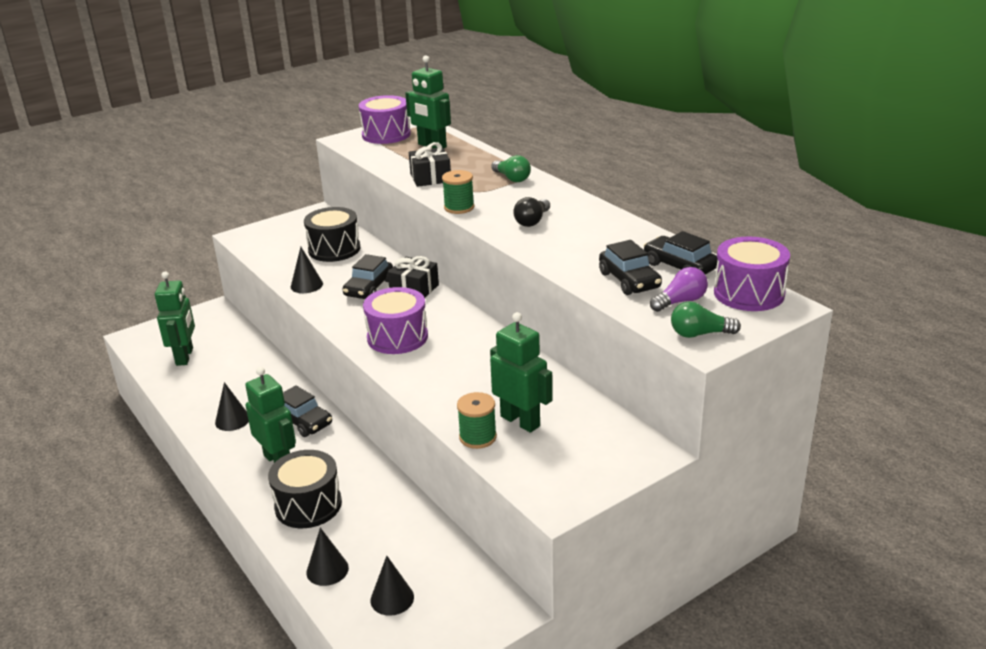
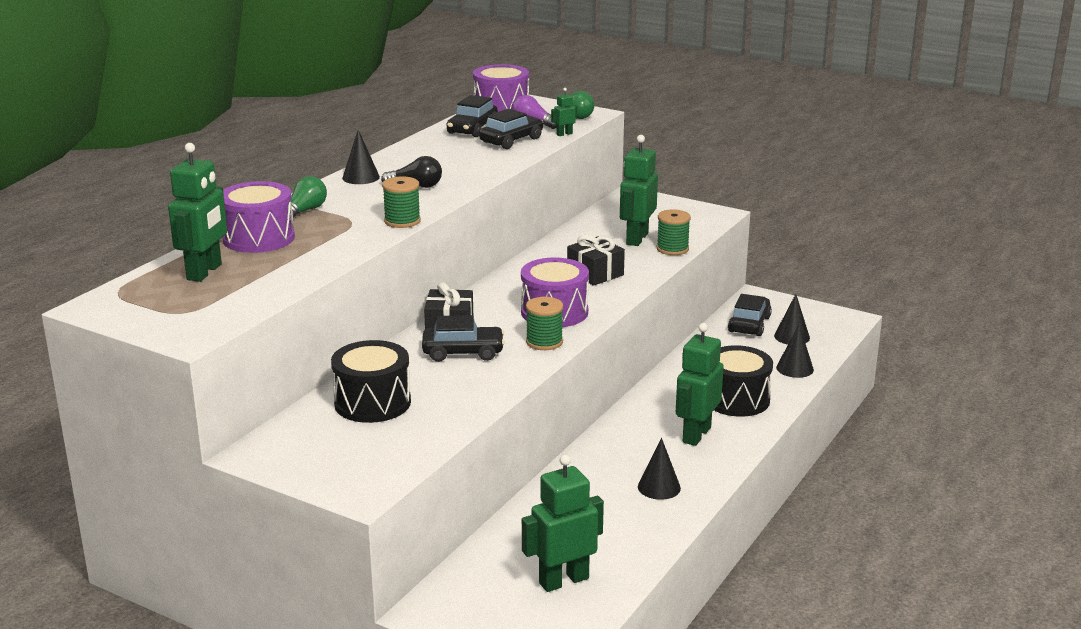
camera: 115 degrees left, 5 degrees down
(303, 421) = (624, 442): black car -> black car (749, 324)
(306, 285) = (480, 392): black cone -> black cone (361, 177)
(352, 322) = (544, 342): none -> green spool
(386, 134) = (163, 311): purple drum -> purple drum (258, 238)
(430, 178) = (322, 251): black gift -> black gift (595, 273)
(632, 313) = (564, 134): none -> green robot

